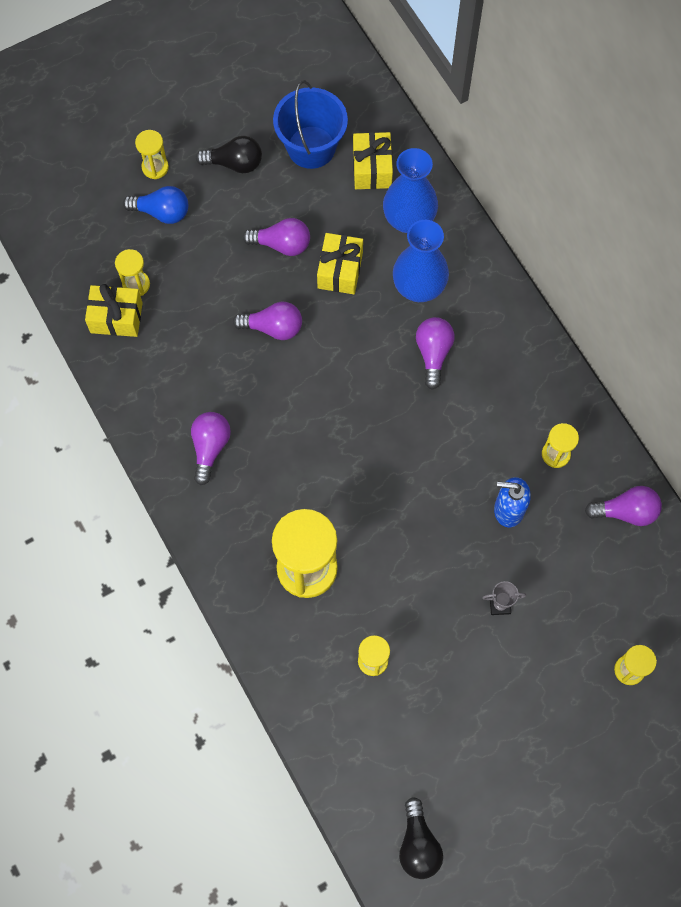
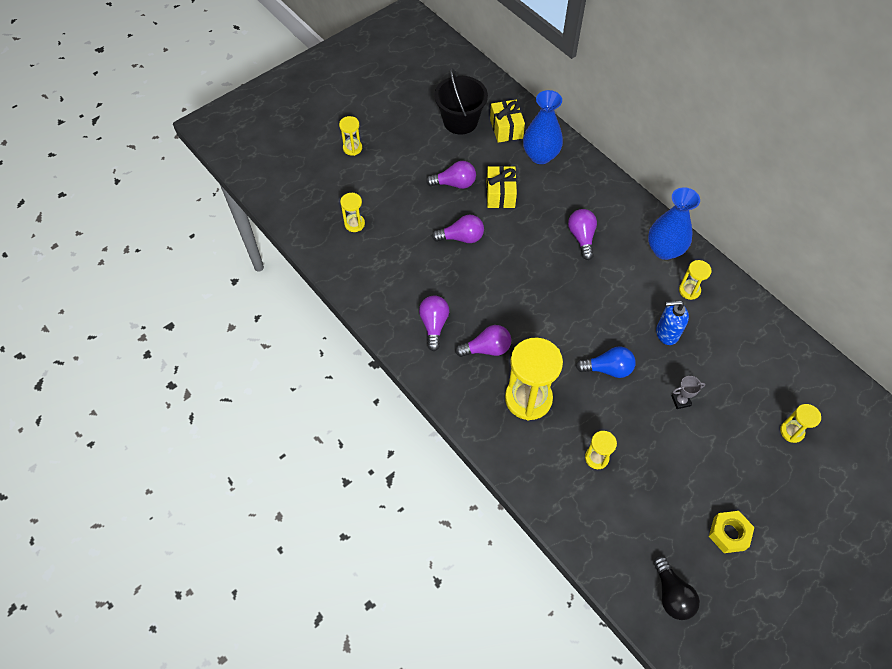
camera: 10 degrees left, 10 degrees down
(116, 317) = (344, 247): yellow gift -> none
(162, 212) = (363, 175): blue light bulb -> blue light bulb (608, 369)
(234, 163) = (408, 138): black light bulb -> none
(311, 147) = (460, 121): blue bucket -> black bucket
(419, 287) = (559, 197): blue vase -> blue vase (664, 250)
(509, 784) = (728, 534): none -> yellow nut
(626, 512) = (752, 321): purple light bulb -> purple light bulb (486, 349)

